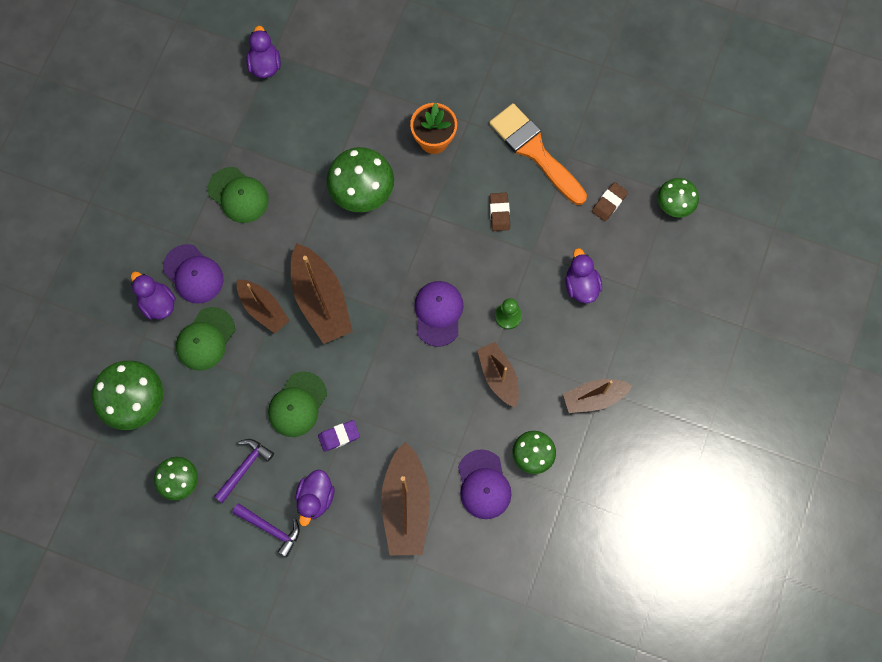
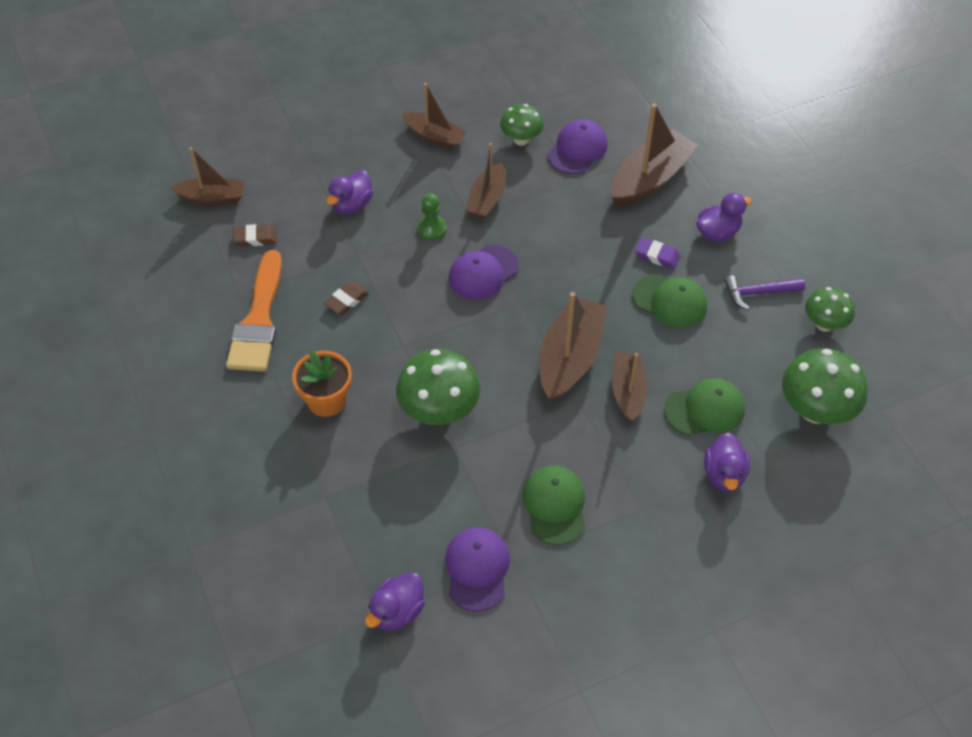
camera: 135 degrees left, 20 degrees down
(193, 274) = (666, 472): purple cap -> purple cap (477, 569)
(271, 529) = (774, 240): purple hammer -> none
(297, 404) = (670, 301): green cap -> green cap turned 45 degrees clockwise
(674, 205) = (212, 198): green mushroom -> brown boat

